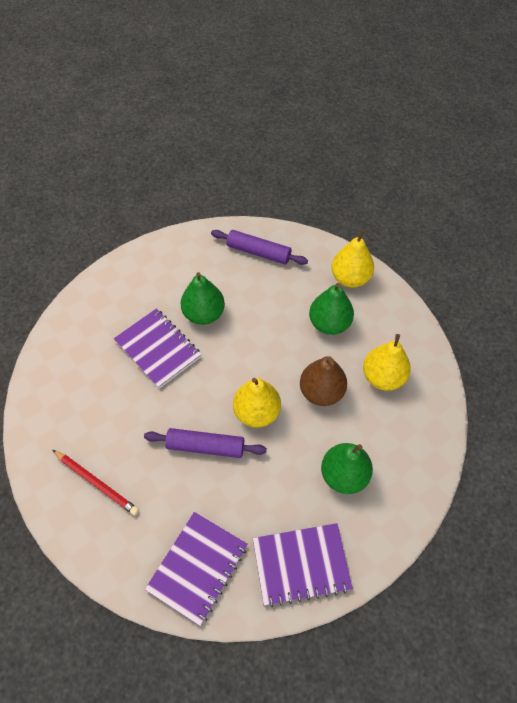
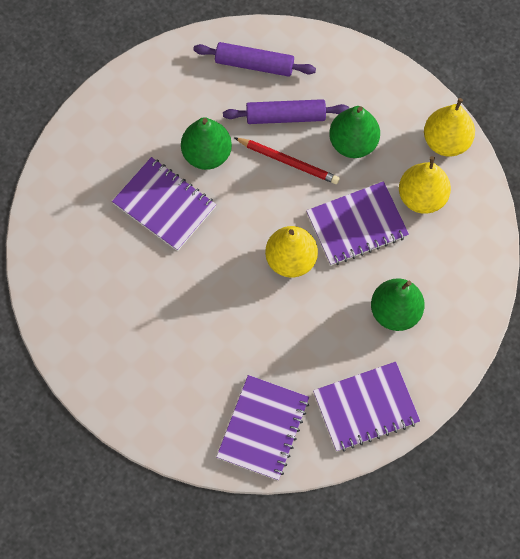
camera: 10 degrees left, 10 degrees up
(96, 483) = (137, 363): red pencil -> red pencil (288, 162)
(205, 446) = (243, 306): purple rolling pin -> purple rolling pin (285, 116)
(321, 392) = (357, 225): brown pear -> purple notebook
(350, 278) = (368, 81): yellow pear -> yellow pear (446, 141)

